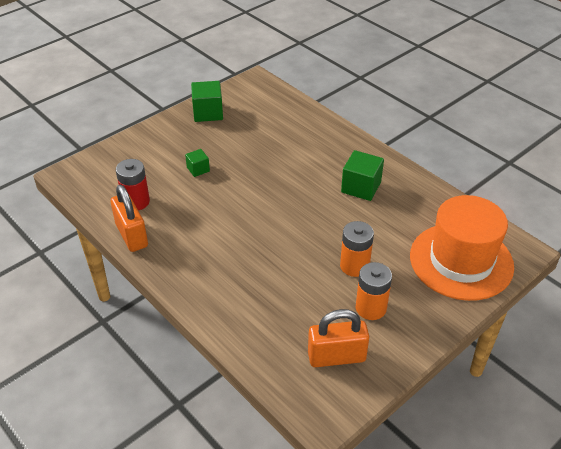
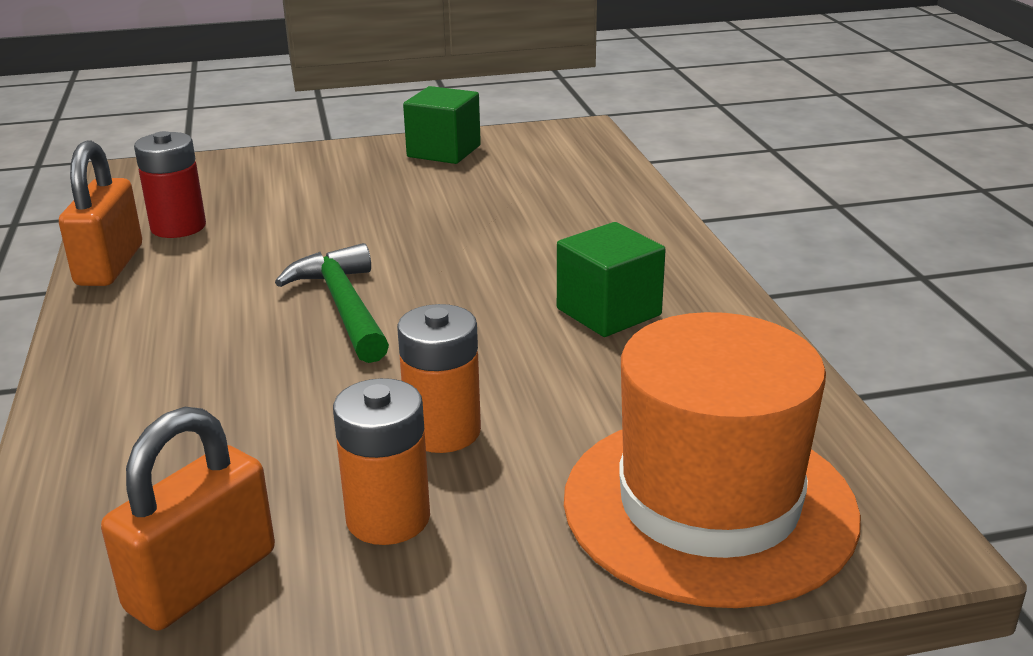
camera: 30 degrees right, 15 degrees down
(198, 169) = (332, 213): green cube -> none
(259, 221) = (344, 306): none -> green hammer
(336, 357) = (202, 580): orange padlock -> orange padlock turned 75 degrees counterclockwise

